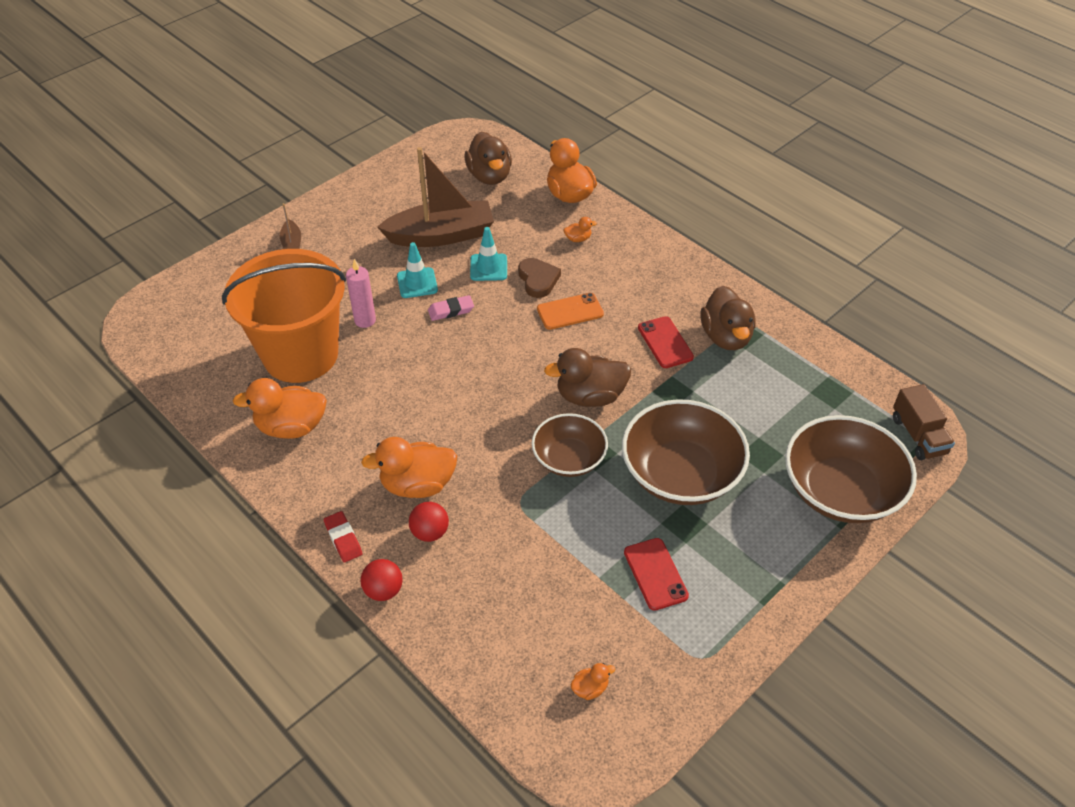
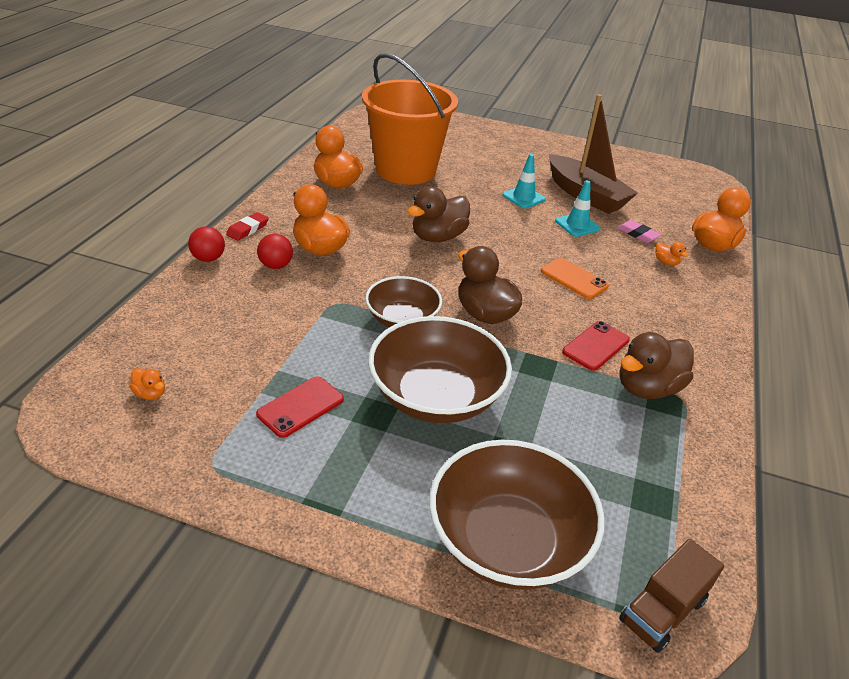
camera: 60 degrees right, 10 degrees down
(292, 243) = (506, 140): brown boat -> none
(365, 320) = (463, 186): pink candle -> none
(451, 310) = (511, 219): pink eraser -> pink eraser (637, 234)
(489, 176) = (680, 200): brown duck -> brown duck (438, 237)
(538, 280) = (592, 253): brown heart -> none

